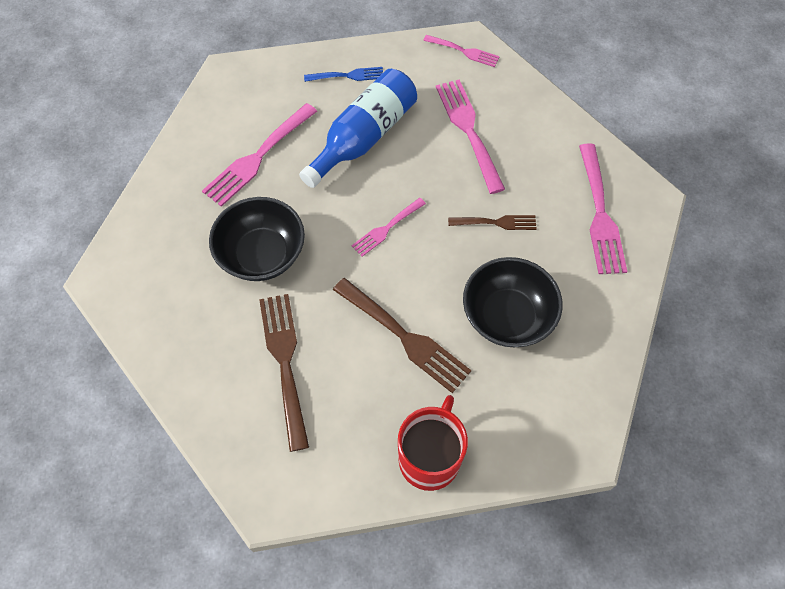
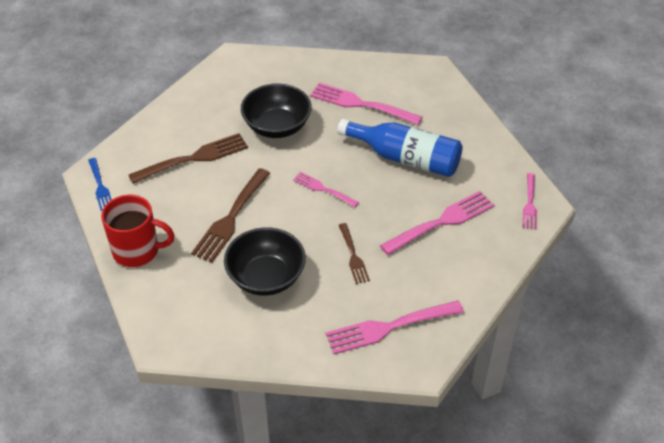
camera: 75 degrees right, 15 degrees down
(347, 76) = (464, 135): blue fork -> blue fork (100, 186)

